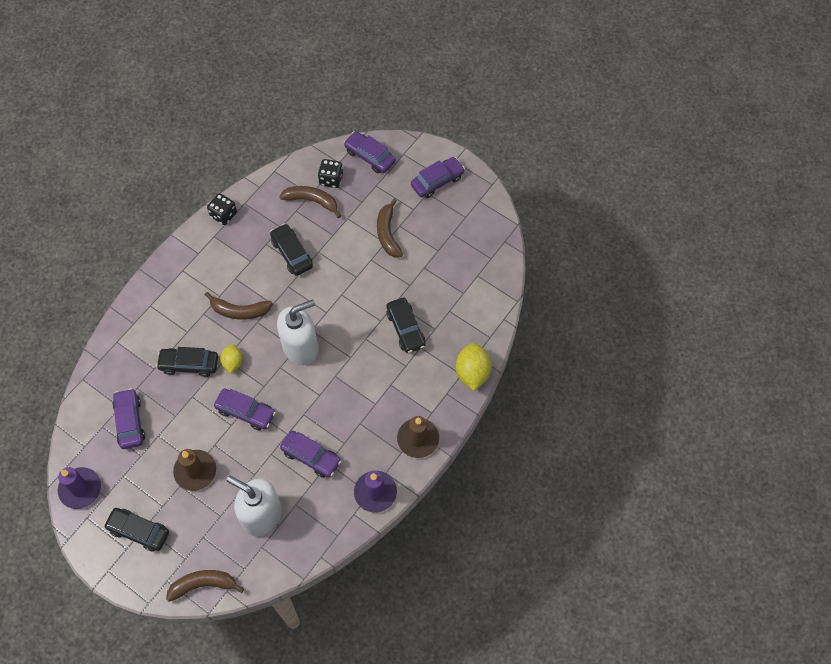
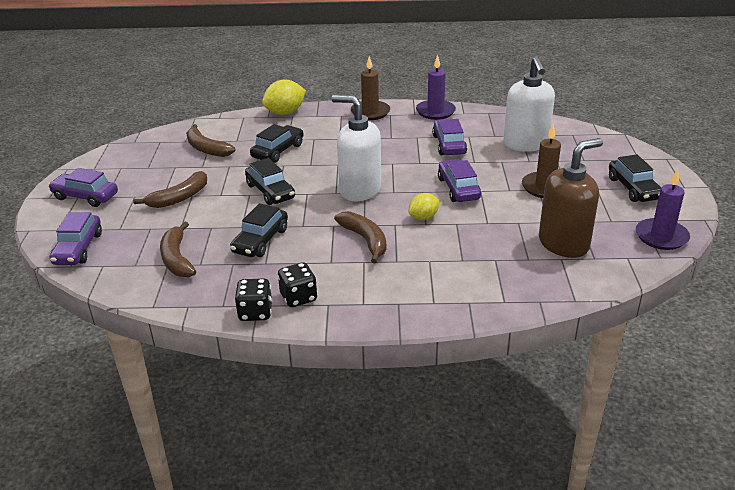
camera: 125 degrees left, 30 degrees down
(130, 422) = (564, 244): purple car -> brown soap dispenser
(189, 364) = (460, 240): black car -> black car (270, 191)
(203, 585) = (612, 143): brown banana -> brown banana (206, 149)
(331, 179) = (134, 259): black dice -> black dice (298, 297)

